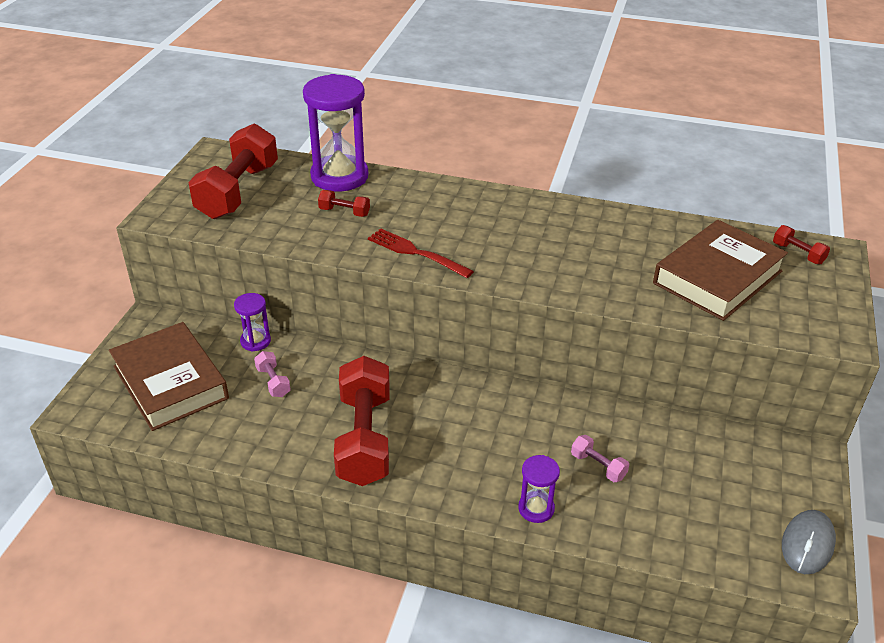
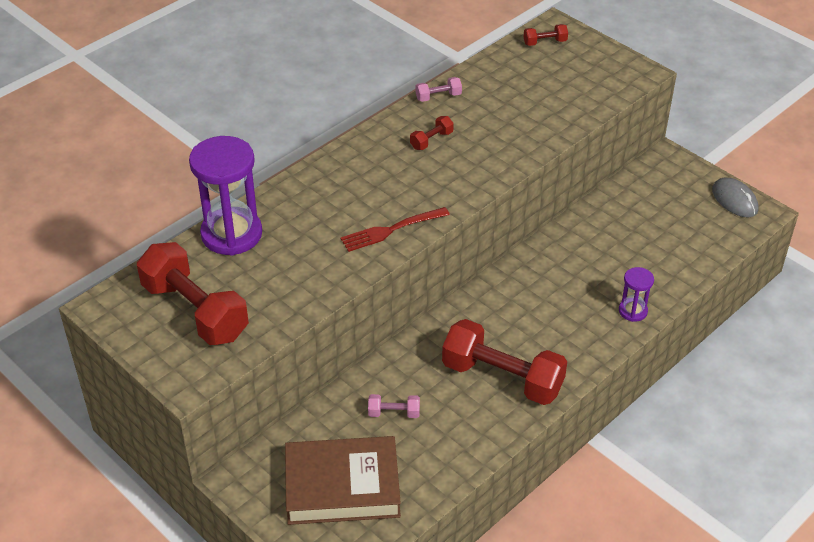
camera: 60 degrees left, 5 degrees up
(255, 341) = (329, 408): purple hourglass -> none
(344, 212) = (294, 251): red dumbbell -> red dumbbell (431, 140)
(598, 466) = (613, 261): pink dumbbell -> pink dumbbell (438, 97)
(717, 277) = (543, 91): brown book -> none

